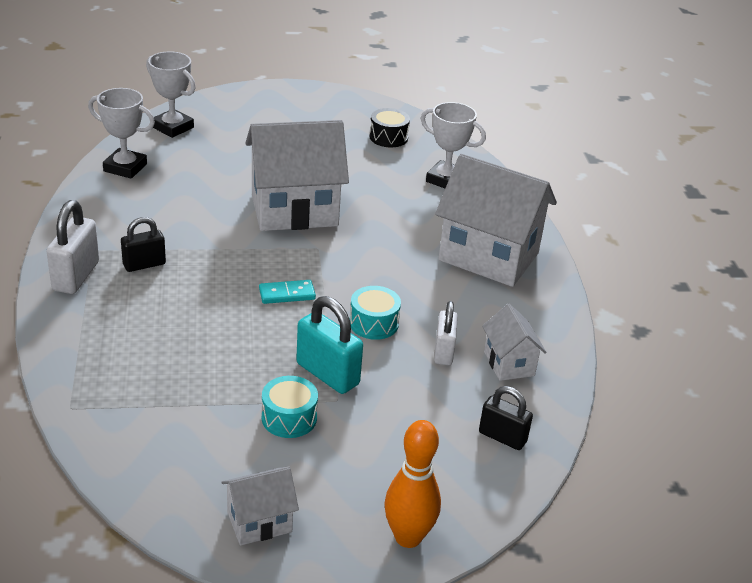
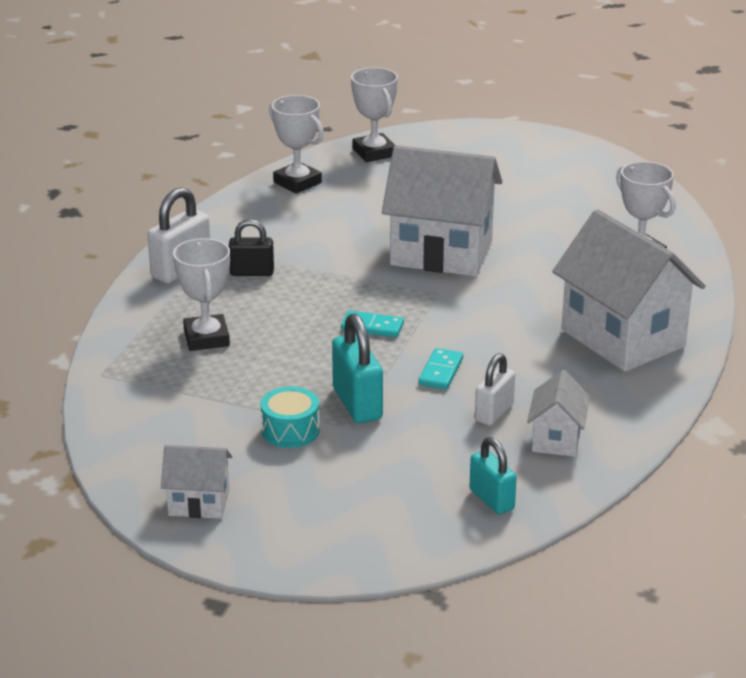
camera: 30 degrees right, 5 degrees down
(147, 342) = (206, 338): none -> white trophy
(374, 323) = (441, 371): turquoise drum -> turquoise domino
(388, 137) = (607, 201): black drum -> none
(408, 537) = (326, 552): orange bowling pin -> none
(502, 437) = (491, 499): black padlock -> turquoise padlock

